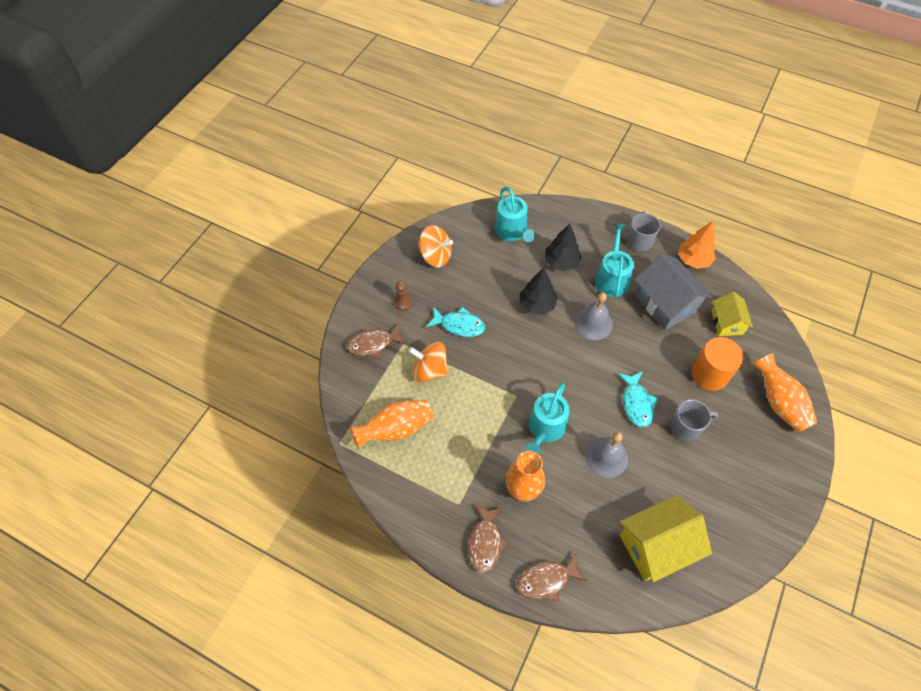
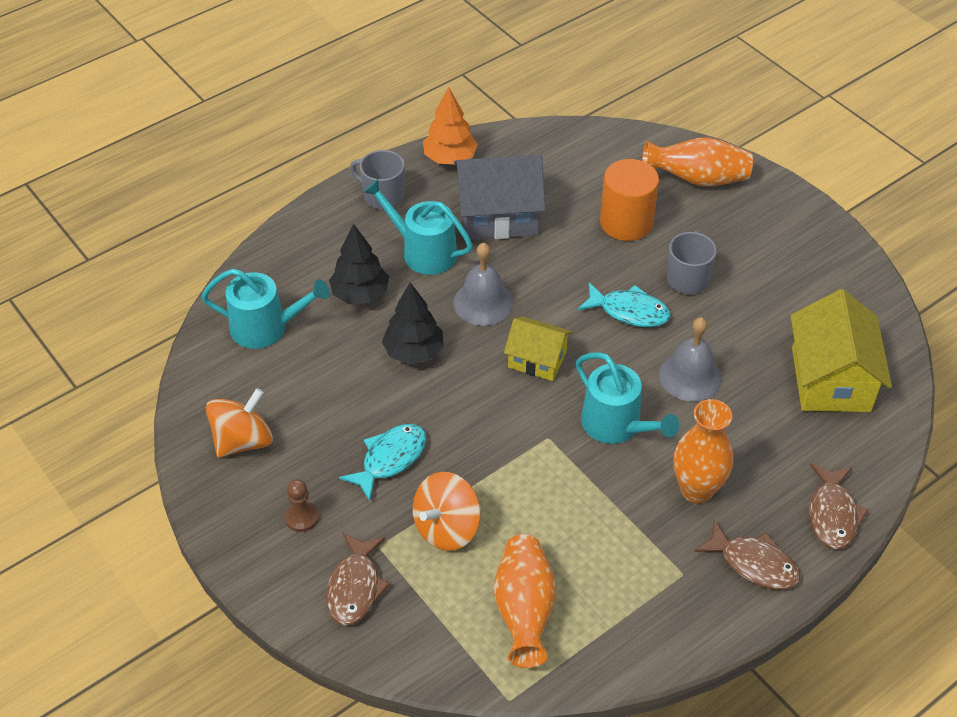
camera: 65 degrees left, 10 degrees down
(726, 322) = (563, 172): yellow house -> yellow house (537, 359)

